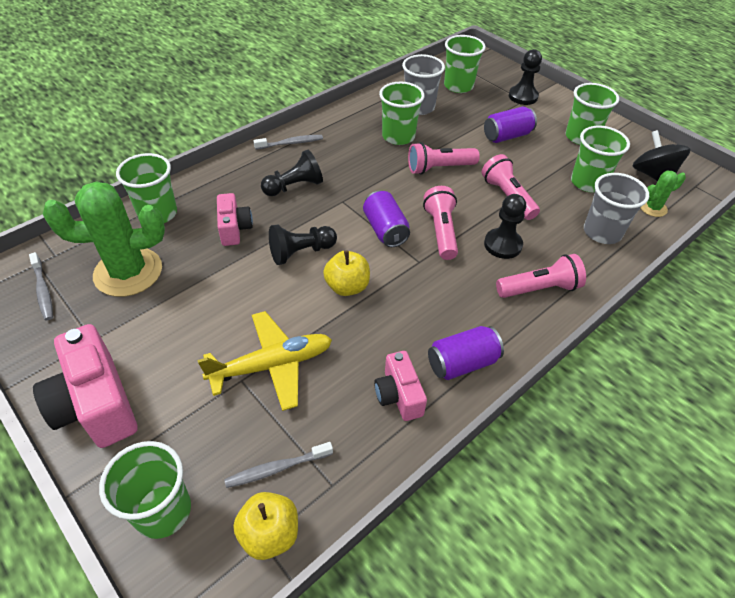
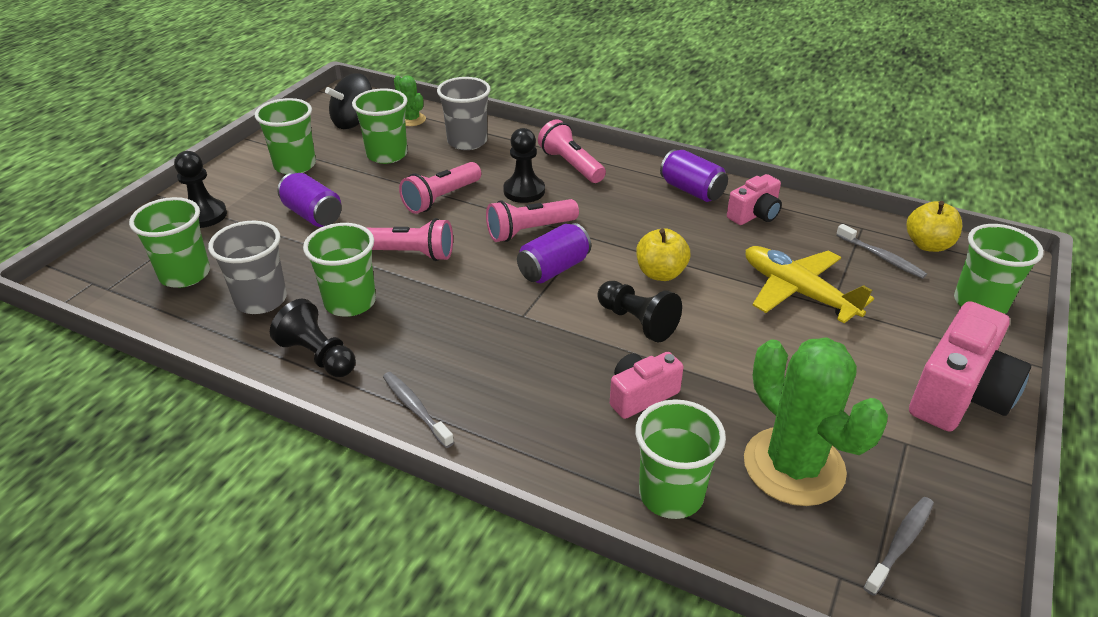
camera: 110 degrees left, 10 degrees down
(294, 186) = (520, 368): black pawn -> black pawn (318, 356)
(439, 168) = (410, 253): pink flashlight -> pink flashlight turned 45 degrees counterclockwise

